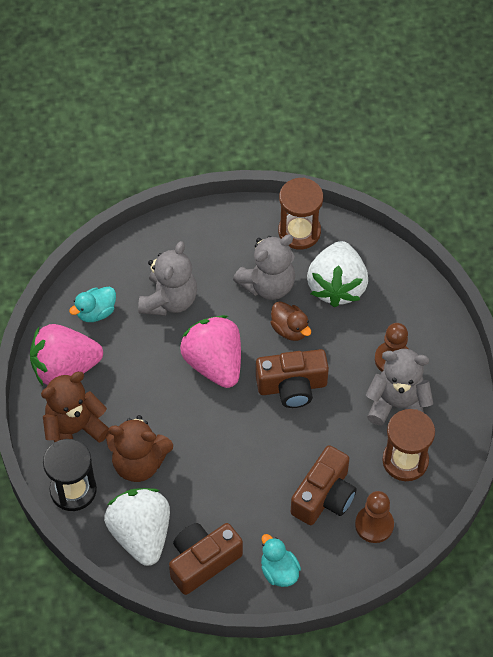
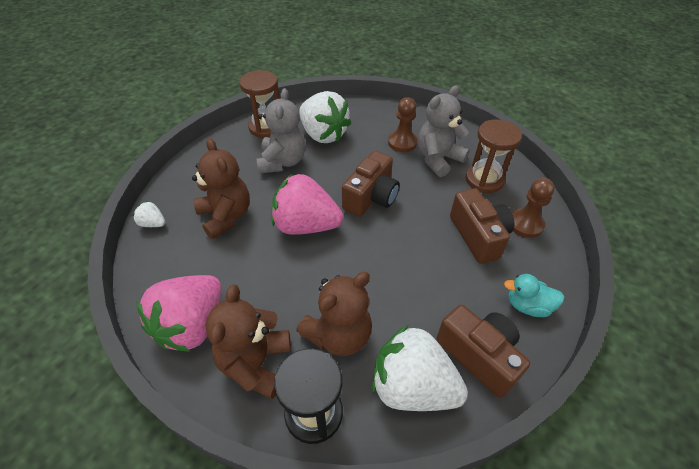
camera: 50 degrees left, 10 degrees down
(96, 312) = (175, 266): turquoise duck -> none
(115, 259) = (153, 223): none -> white strawberry
(169, 300) = (226, 216): grey teddy bear -> brown teddy bear
(203, 561) = (479, 355): brown camera -> brown camera turned 135 degrees clockwise
(290, 329) = (327, 172): brown duck -> none

